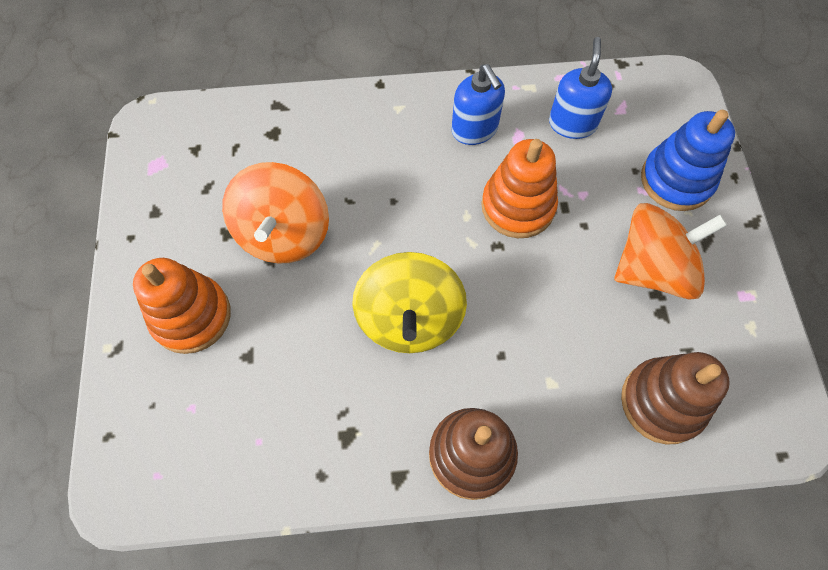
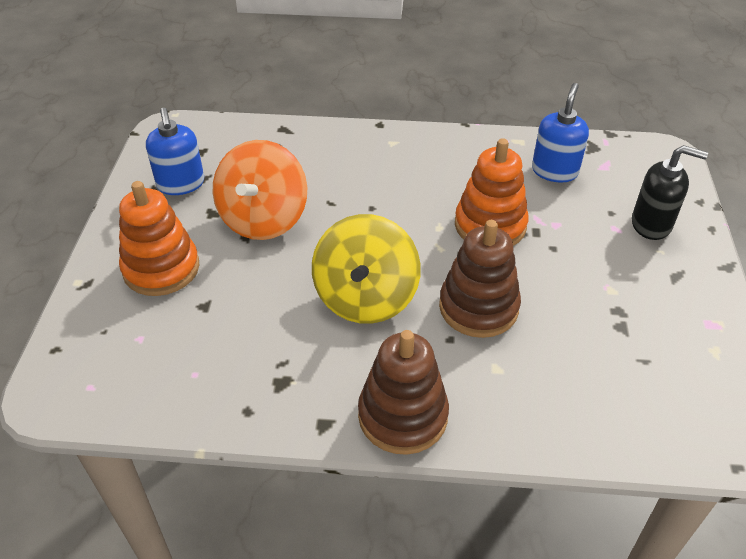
camera: 10 degrees right, 20 degrees down
(475, 129) = (460, 165): blue soap dispenser -> blue soap dispenser (181, 184)
(653, 268) = (617, 290): orange spinning top -> none
(662, 402) = (610, 400): brown stacking toy -> brown stacking toy (478, 307)
(676, 180) = (651, 224): blue stacking toy -> black soap dispenser

